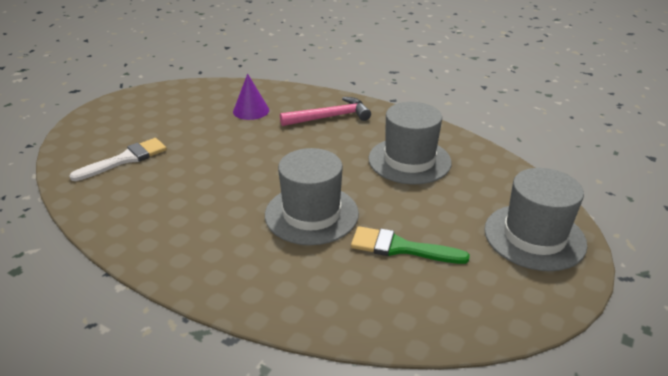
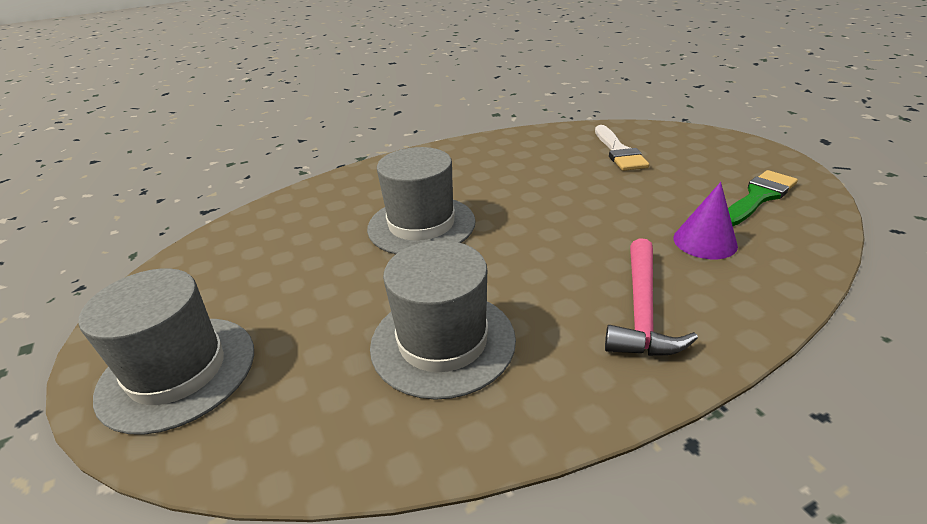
camera: 125 degrees right, 0 degrees up
(400, 248) = (310, 259): green brush -> green brush (758, 197)

